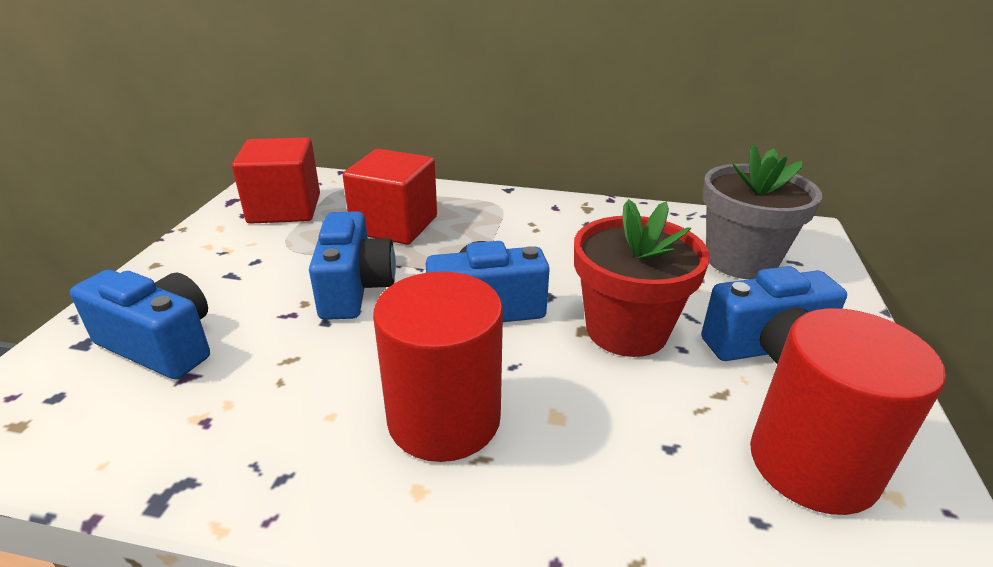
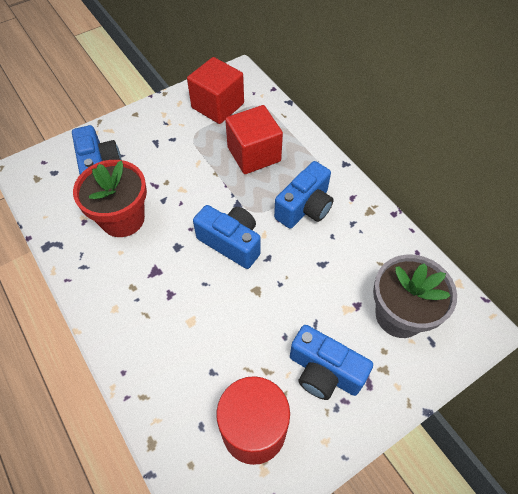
camera: 45 degrees right, 25 degrees up
(355, 288) = (193, 188): blue camera -> blue camera (305, 208)
(444, 418) = (153, 286): red cylinder -> none
(626, 330) = (274, 306): red flower pot -> red flower pot (123, 219)

